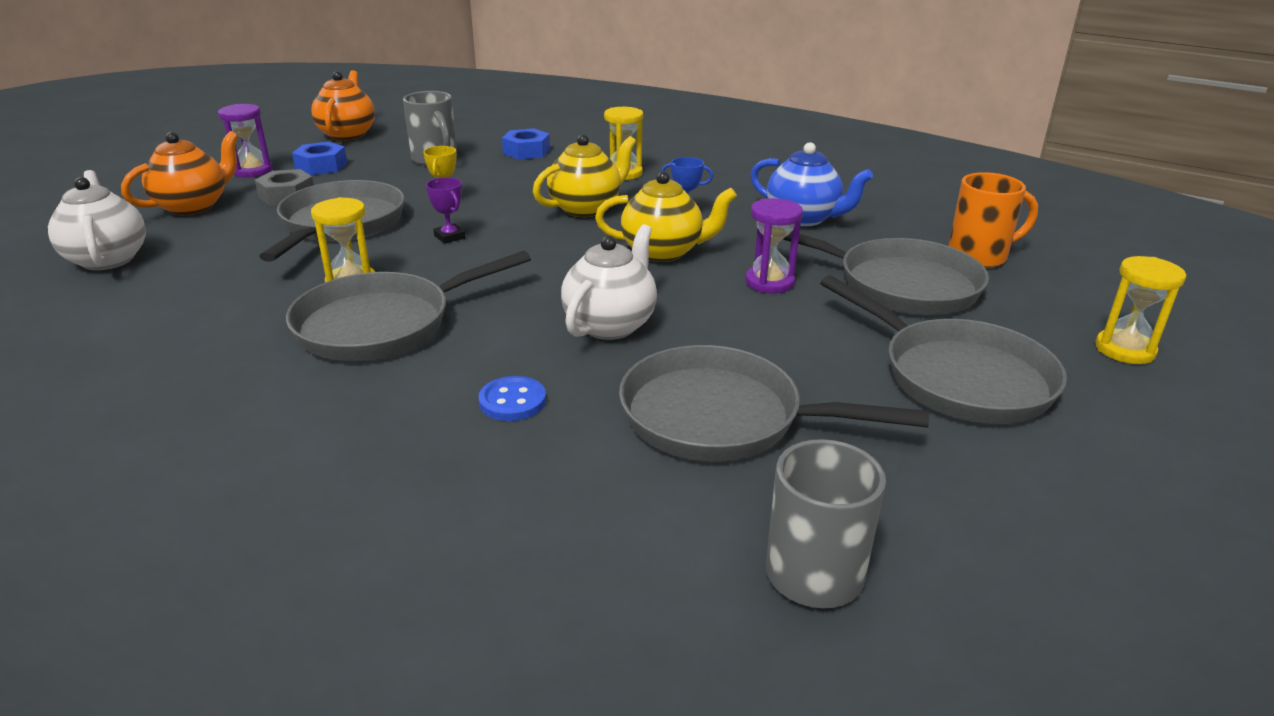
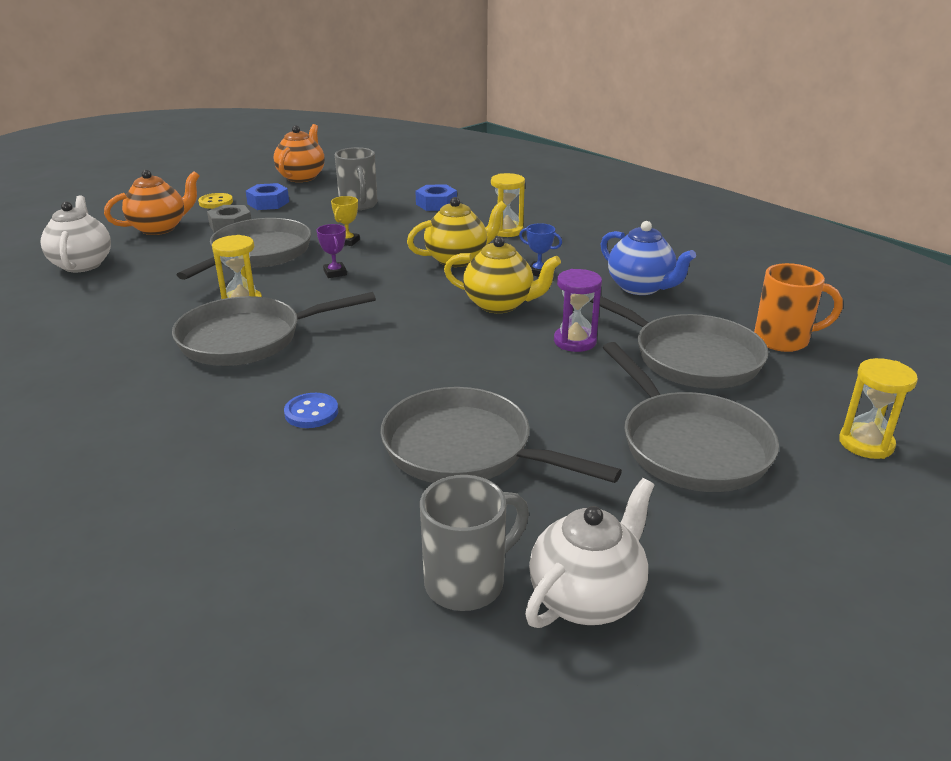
camera: 15 degrees right, 0 degrees up
(253, 171) = (216, 202): purple hourglass -> yellow button
(610, 325) = (421, 361): white teapot -> white teapot (587, 598)

